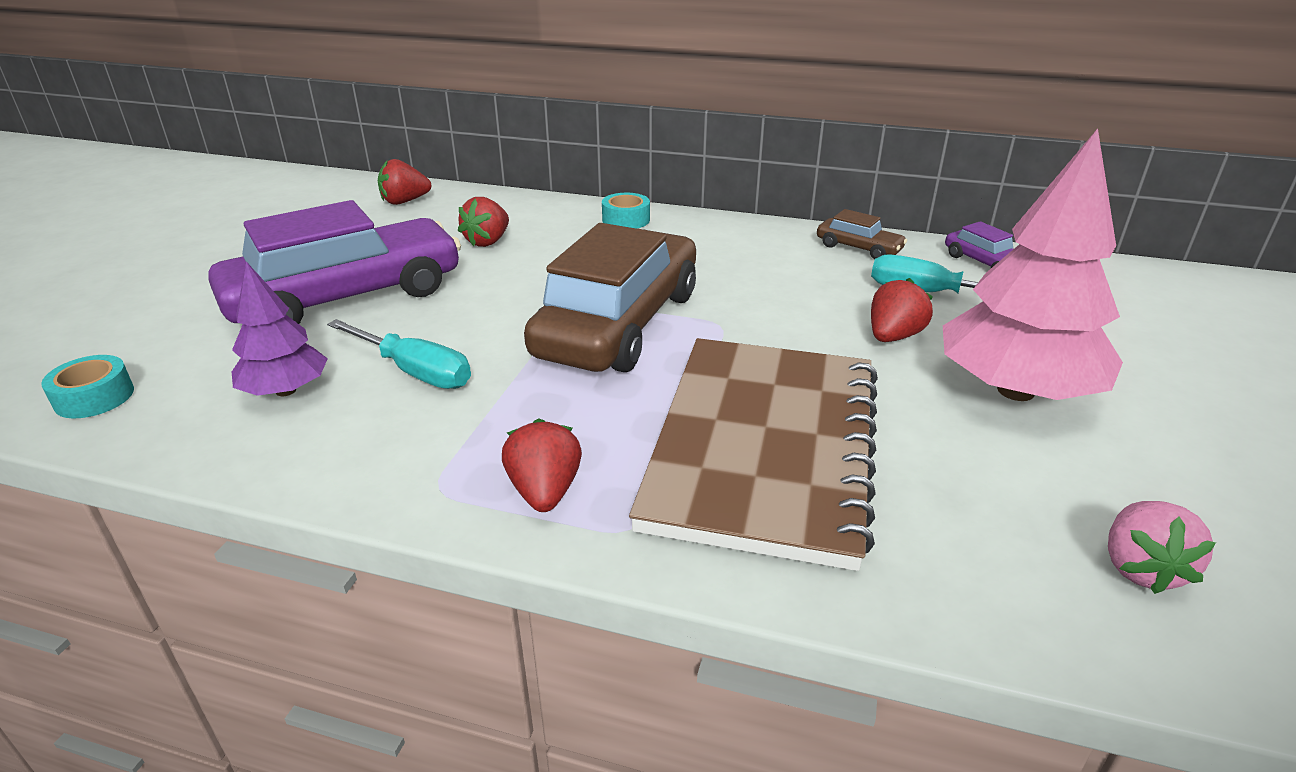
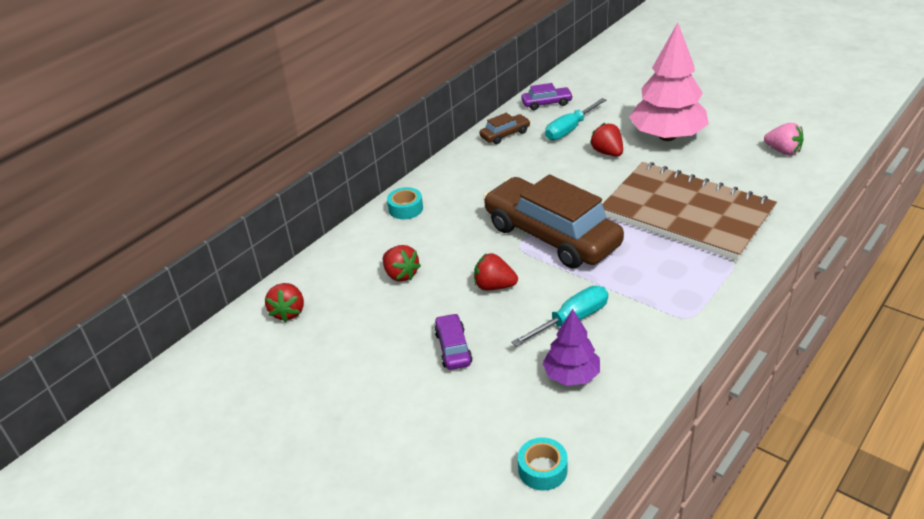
camera: 65 degrees left, 5 degrees up
(346, 297) = (453, 348): purple car -> purple car, size x0.42
(544, 491) = (700, 283): red strawberry -> red strawberry (494, 286)

